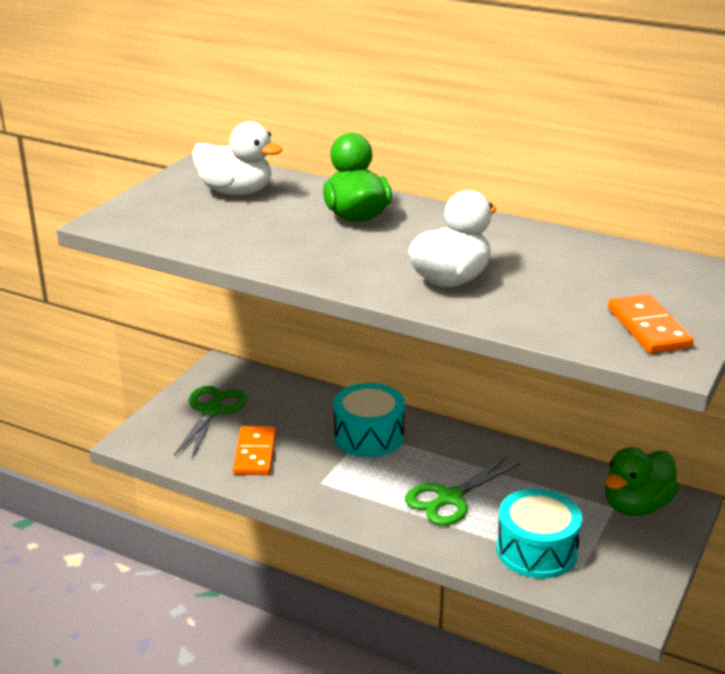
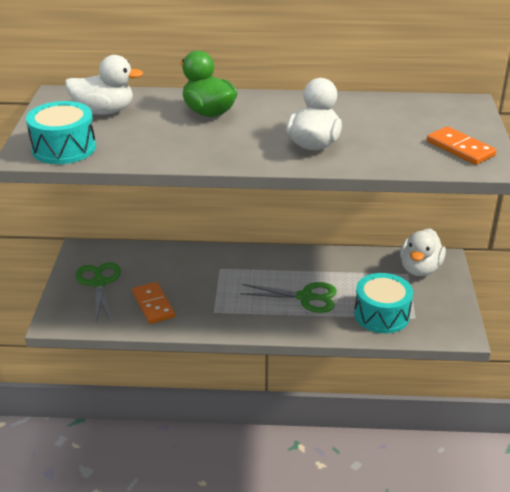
camera: 25 degrees left, 5 degrees up
(369, 436) = (223, 270): turquoise drum -> turquoise drum (64, 148)
(449, 498) = (306, 297): green scissors -> green scissors turned 105 degrees counterclockwise
(636, 506) = (420, 269): green duck -> white duck

